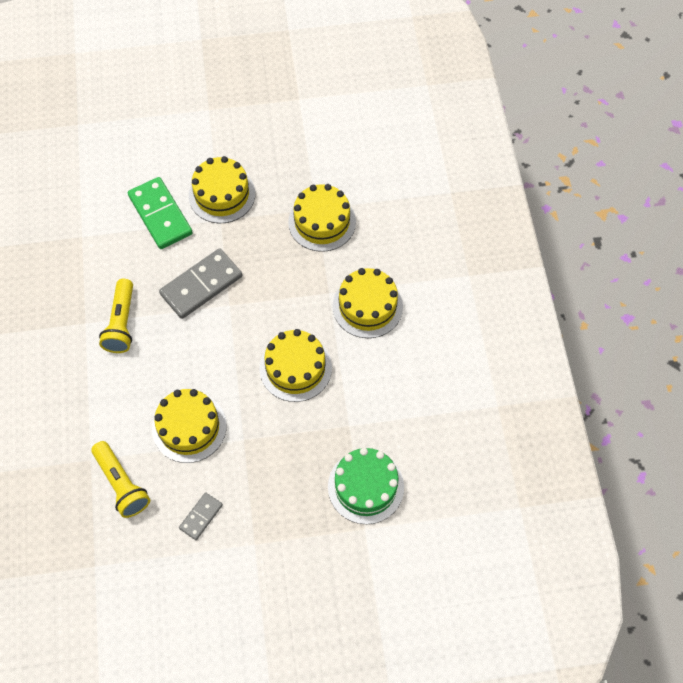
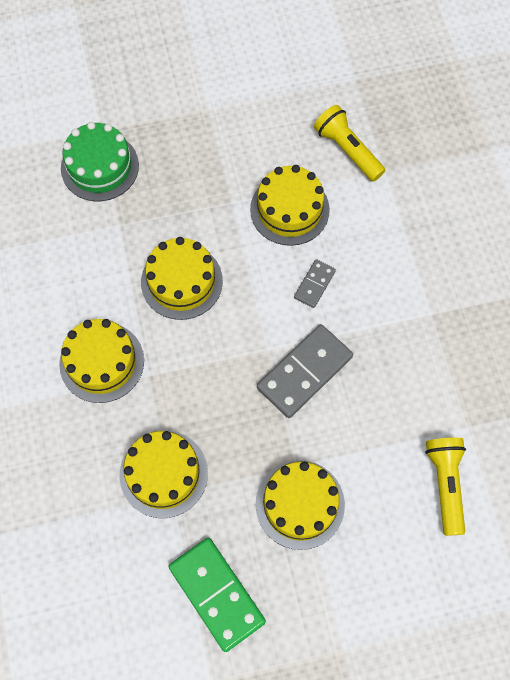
camera: 175 degrees right, 5 degrees up
(122, 323) = (389, 317): yellow flashlight -> yellow flashlight (445, 484)
(160, 215) = (374, 466): green domino -> green domino (216, 594)
(201, 516) = (262, 127): grey domino -> grey domino (314, 284)

